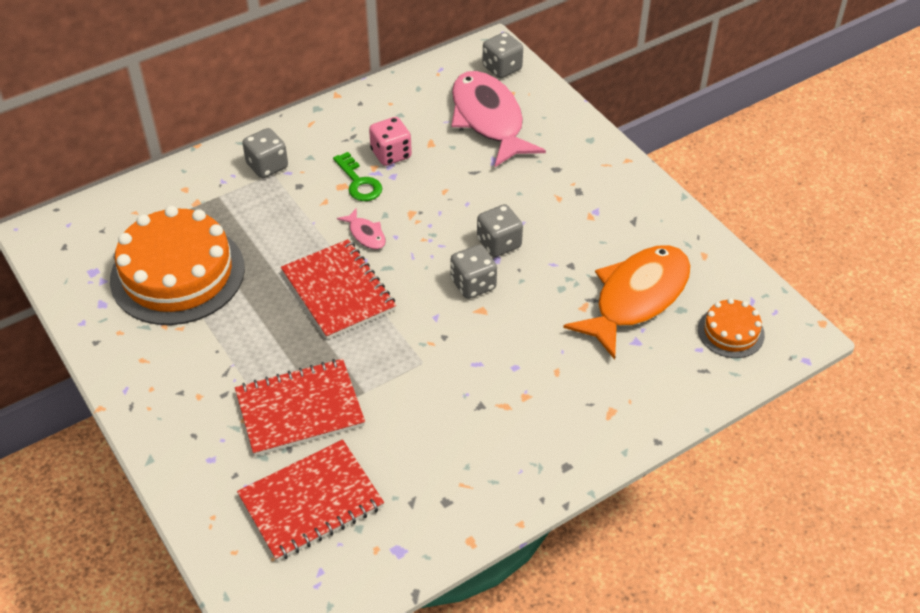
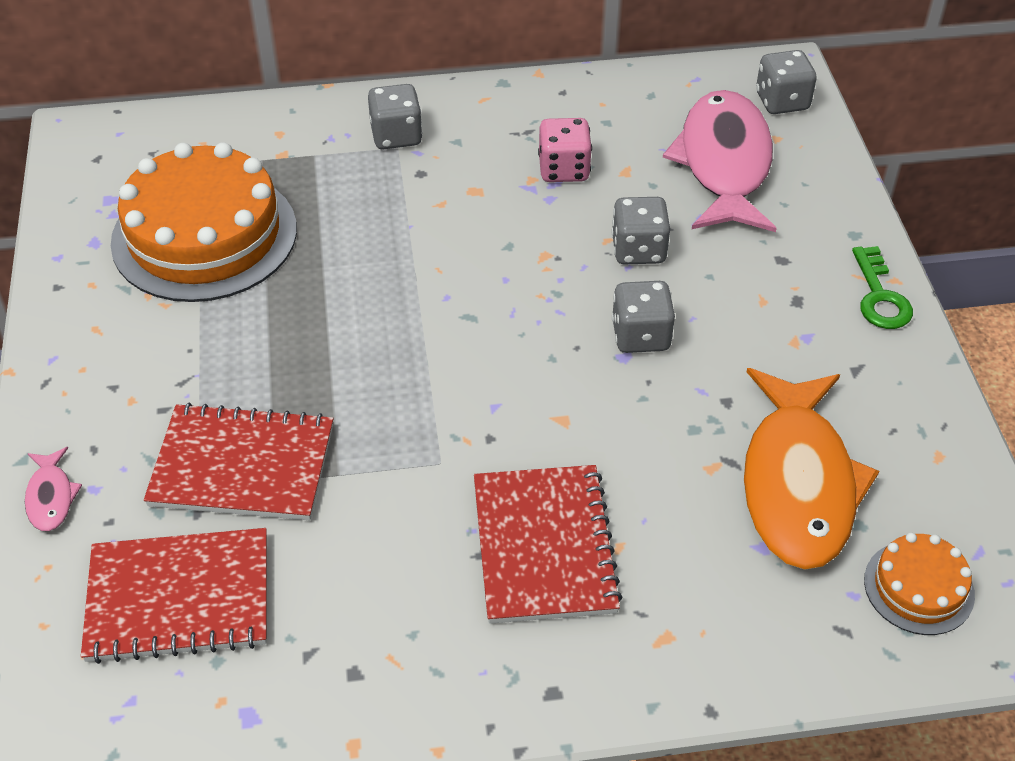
camera: 25 degrees right, 0 degrees up
(338, 291) = (387, 326): red notebook -> red notebook (544, 546)
(359, 182) = (500, 193): green key -> green key (880, 296)
(365, 234) = (468, 263): pink fish -> pink fish (51, 497)
(473, 284) = (572, 380): grey dice -> grey dice (638, 250)
(636, 298) = (798, 483): orange fish -> orange fish turned 120 degrees clockwise

